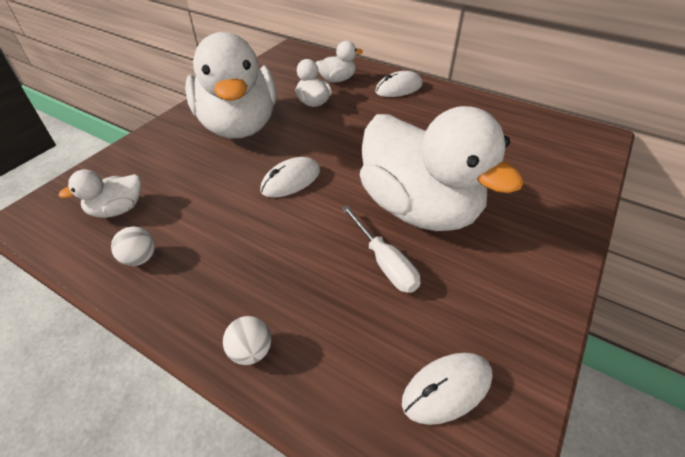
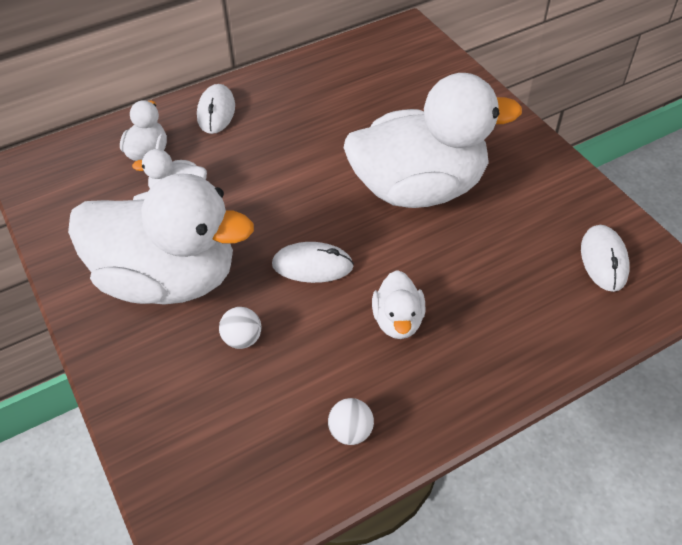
camera: 60 degrees left, 5 degrees up
(117, 209) = (250, 441): white duck -> white duck (398, 321)
(251, 351) = (515, 368): white ball -> white ball (242, 339)
(291, 180) = (312, 265): white mouse -> white mouse turned 75 degrees counterclockwise
(384, 262) = (469, 241): white screwdriver -> none

